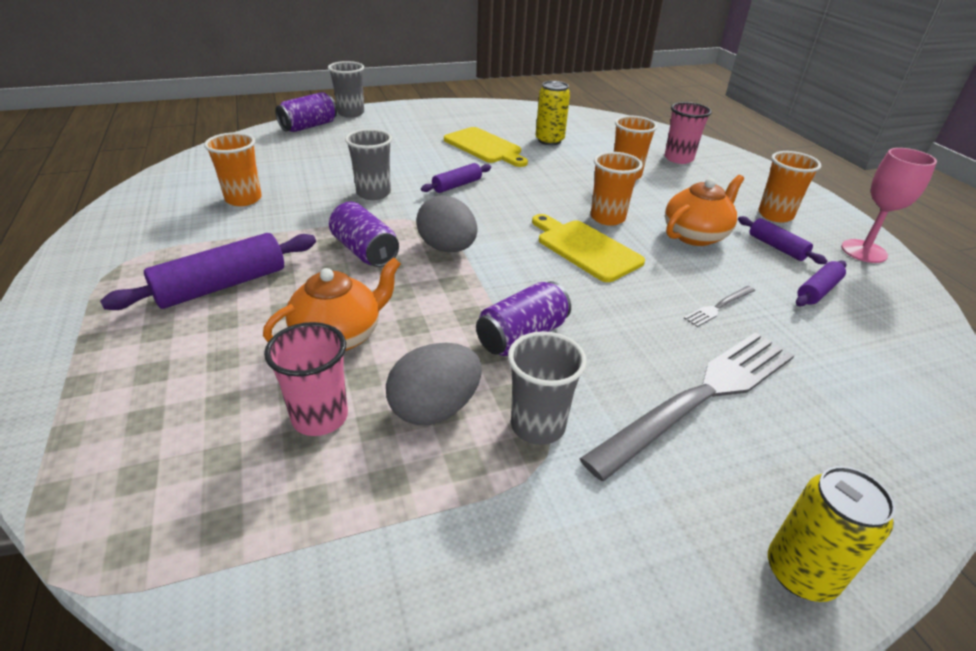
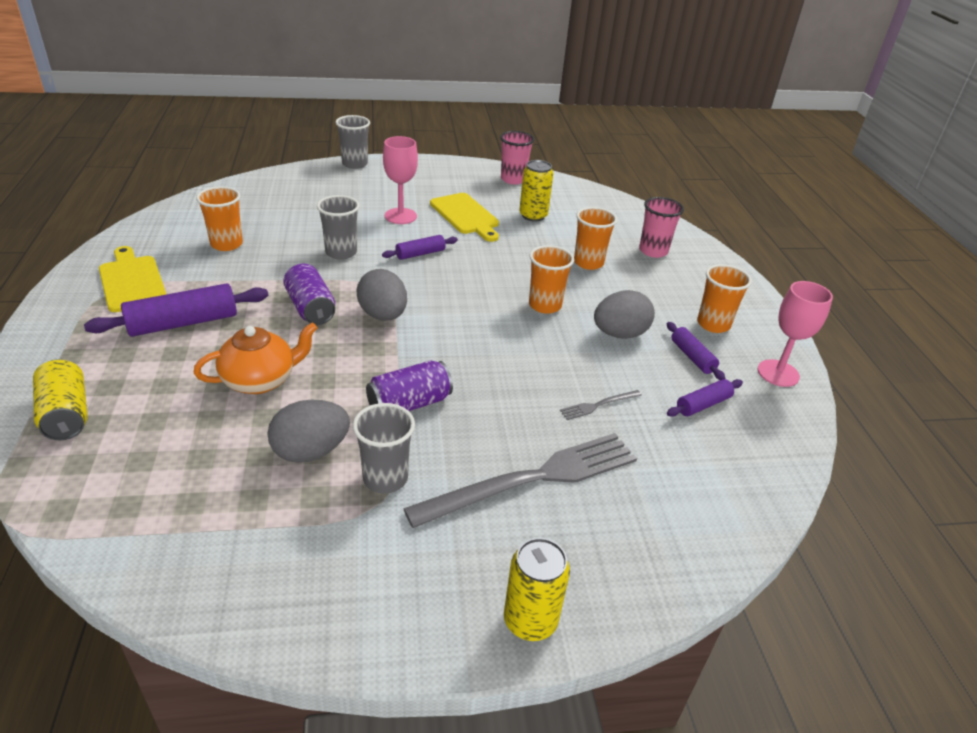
camera: 10 degrees right, 0 degrees up
(102, 415) = (66, 414): none -> yellow can
(309, 126) = (310, 174): purple can -> none
(320, 417) = (221, 443): pink cup -> pink cup (513, 179)
(419, 154) = (400, 216): none -> pink goblet
(585, 248) = (507, 333): yellow cutting board -> yellow cutting board (132, 281)
(695, 235) = (619, 334): orange teapot -> grey egg

